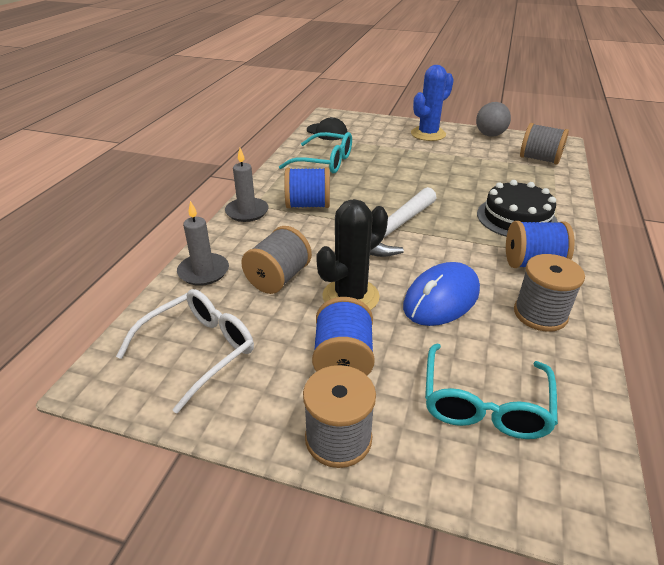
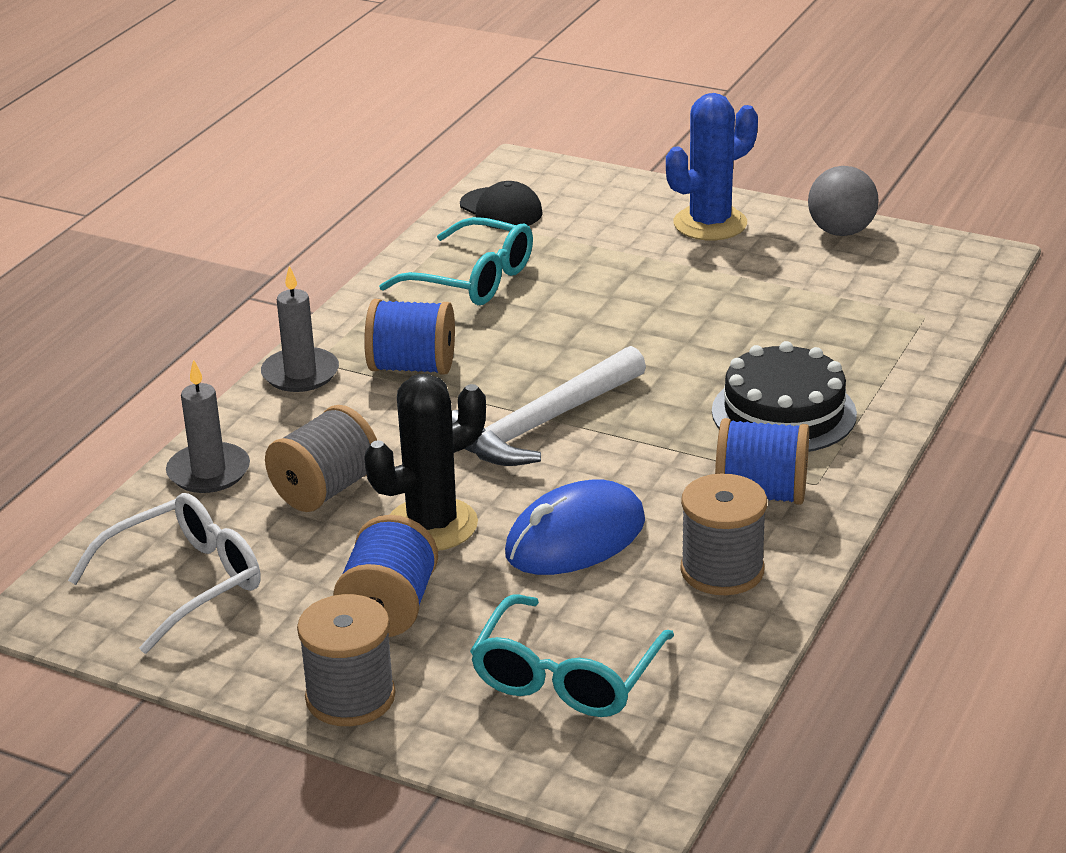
camera: 10 degrees right, 5 degrees down
(539, 159) = (909, 294): grey spool -> none

